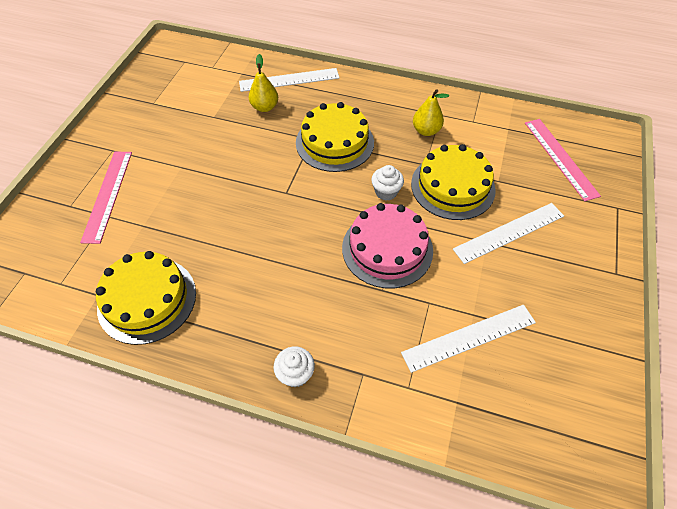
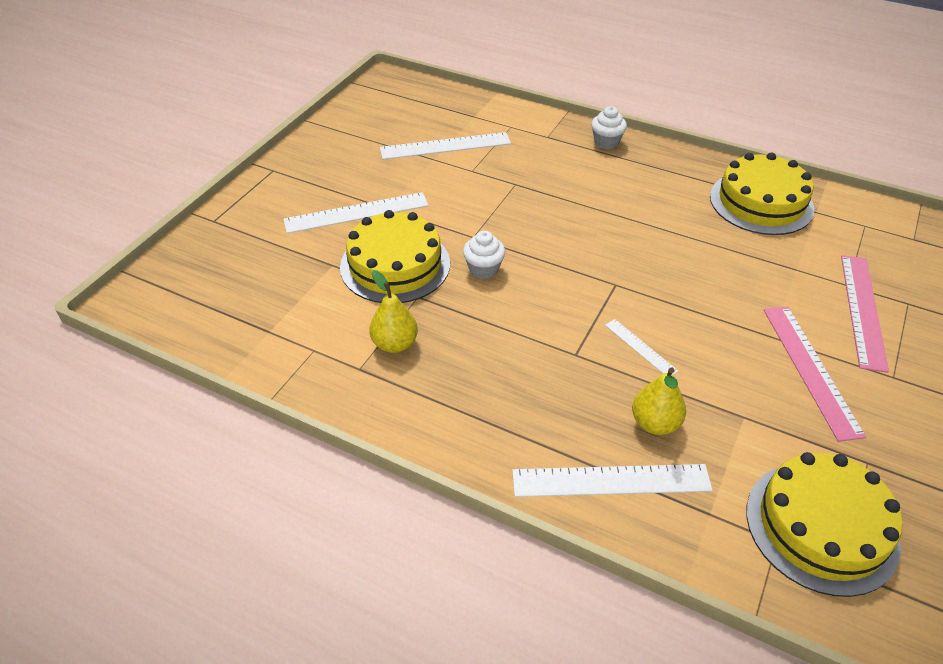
camera: 170 degrees left, 10 degrees down
(270, 148) = (640, 348): none -> white ruler
(334, 142) = (540, 344): yellow cake -> yellow cake (821, 526)
(387, 249) = (500, 214): pink cake -> none
(560, 158) = (229, 281): pink ruler -> pink ruler (810, 369)

